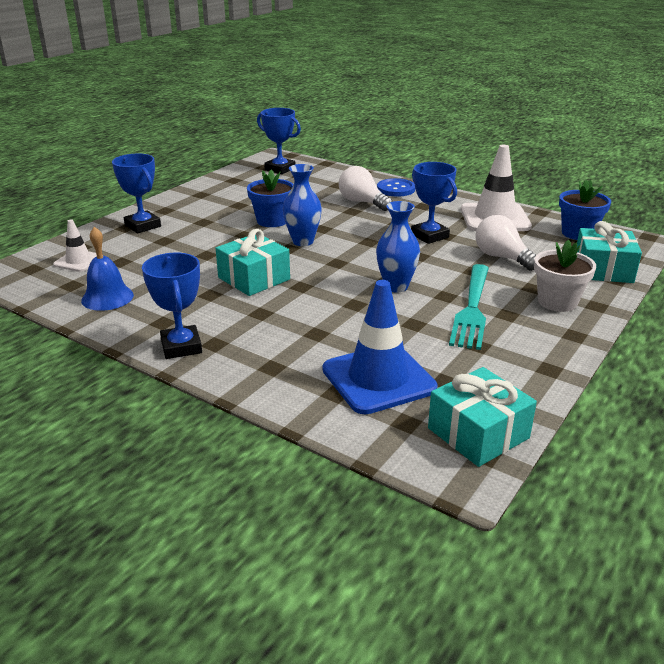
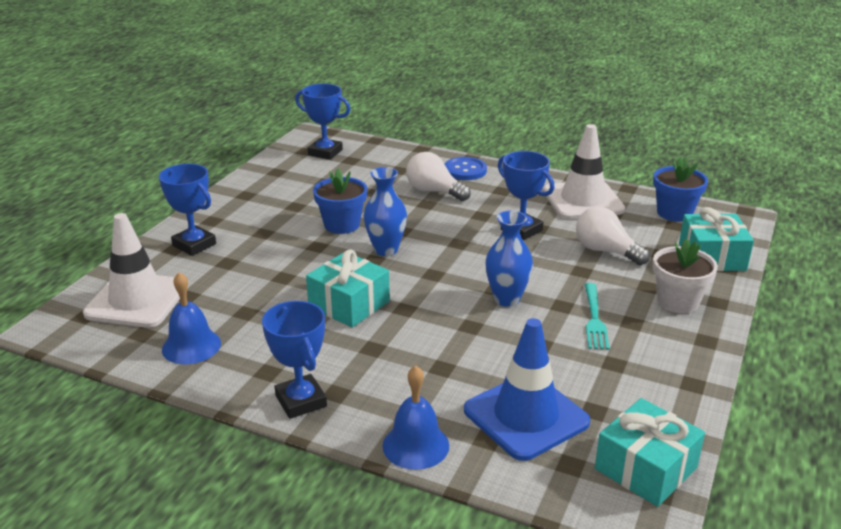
camera: 10 degrees left, 0 degrees up
(78, 261) = (137, 300): white traffic cone -> white traffic cone, size x1.89
(268, 391) = (415, 445): none -> blue bell
(472, 308) = (594, 319): turquoise fork -> turquoise fork, size x0.63

